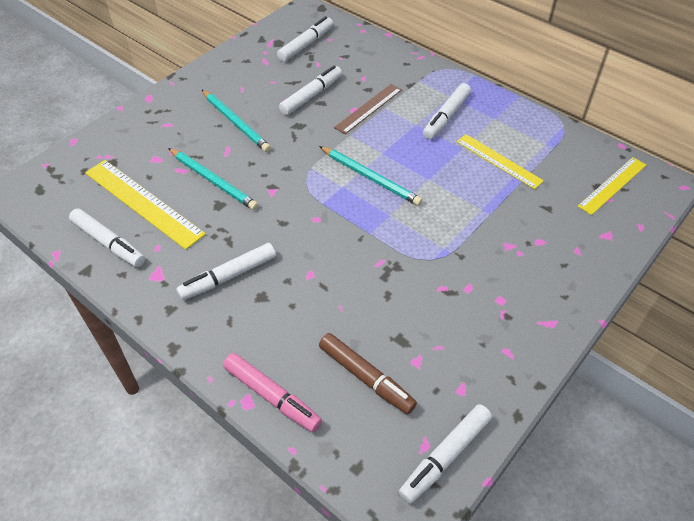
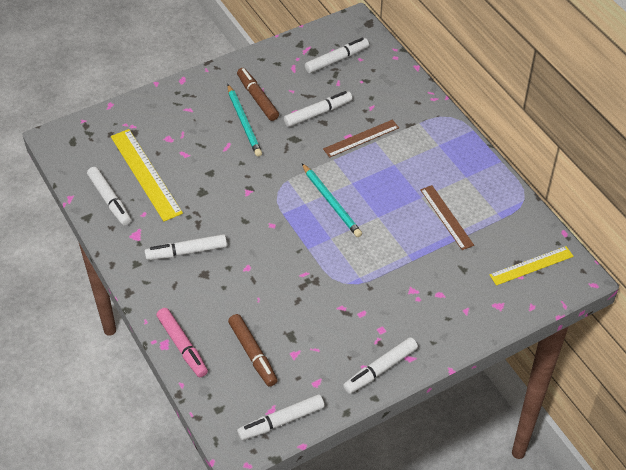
camera: 20 degrees right, 0 degrees up
(213, 181) = (205, 170): turquoise pencil -> none
(240, 96) = (257, 98): none -> brown marker
(446, 116) = (424, 164): white marker -> white marker (380, 369)
(499, 161) = (446, 217): yellow ruler -> brown ruler

